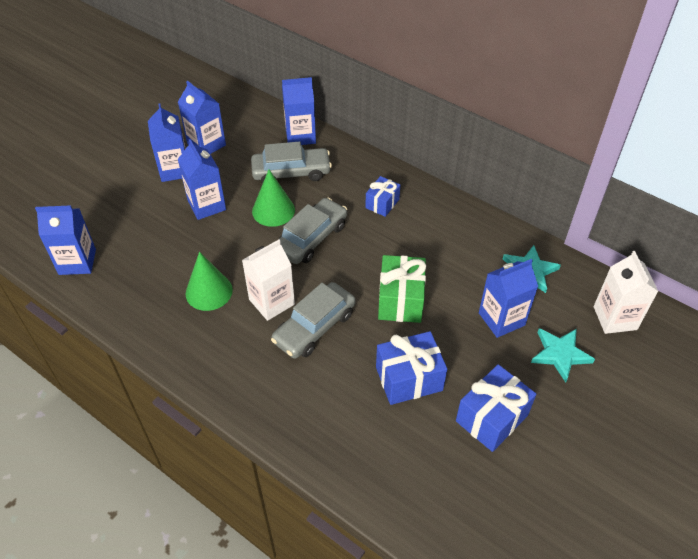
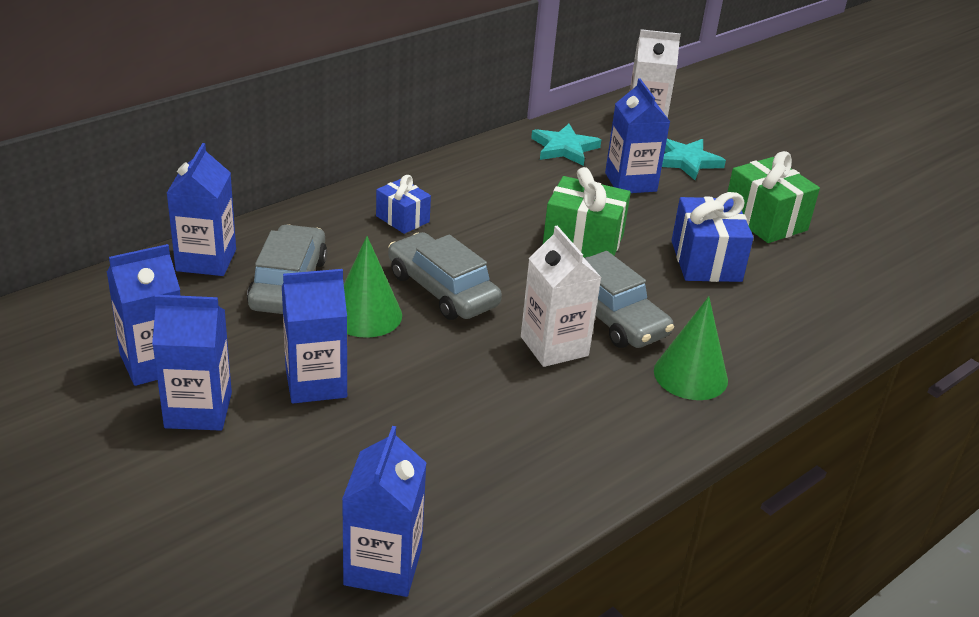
camera: 80 degrees left, 15 degrees down
(209, 291) = (514, 405): green cone -> green cone (690, 375)
(491, 418) = (765, 220): blue gift -> green gift

